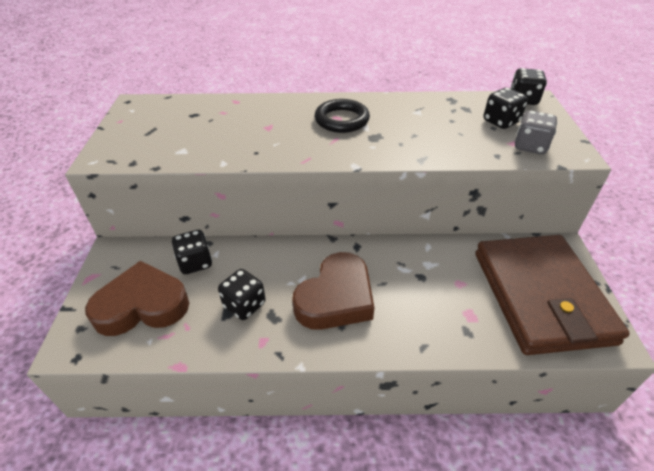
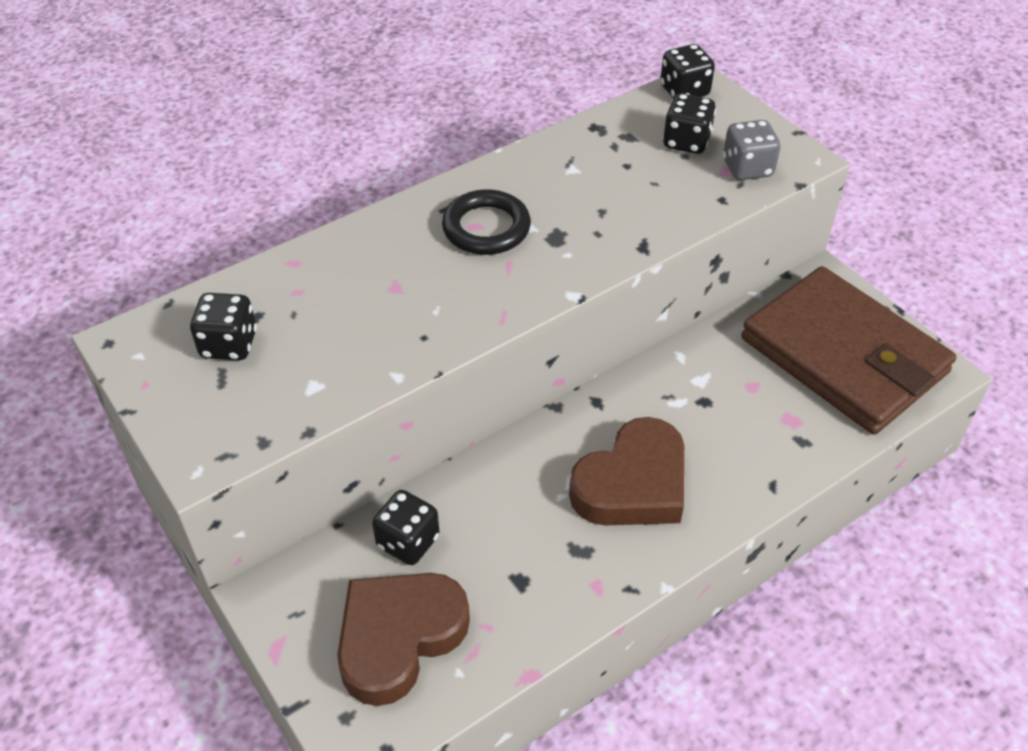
camera: 35 degrees left, 5 degrees up
(244, 305) = (532, 557): black dice -> black dice (229, 344)
(336, 298) = (632, 484): brown heart -> brown heart turned 45 degrees clockwise

